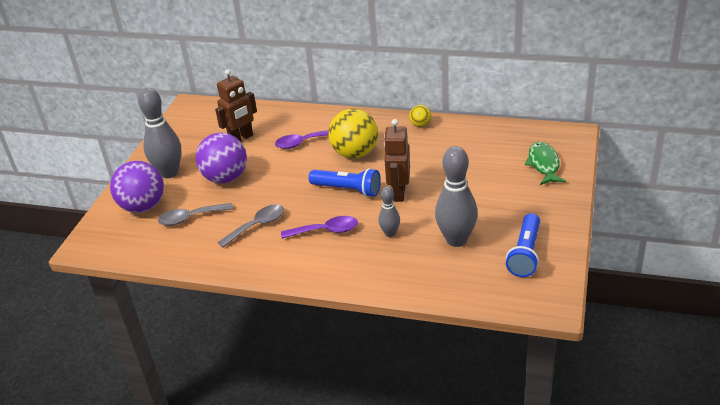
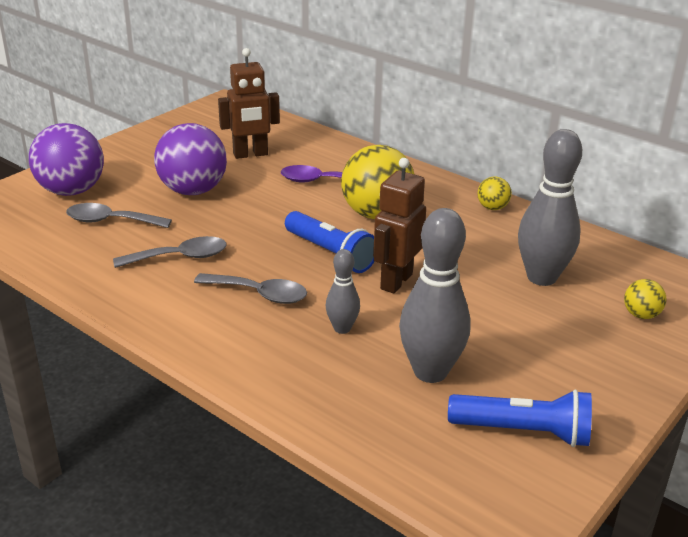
camera: 20 degrees right, 5 degrees down
(169, 173) = (135, 164): grey bowling pin -> grey bowling pin (541, 277)
(326, 231) = (259, 294): purple spoon -> grey spoon
(525, 254) = (523, 432): blue flashlight -> blue flashlight turned 120 degrees counterclockwise
(544, 164) = (641, 315): green fish -> yellow ball

